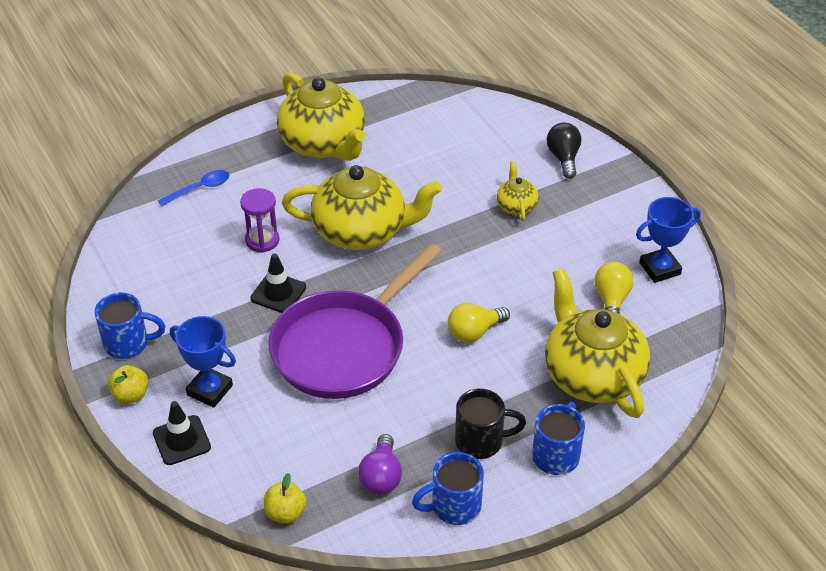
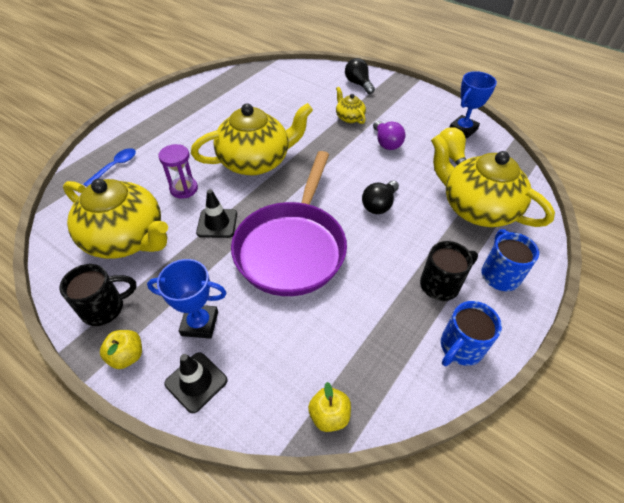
camera: 25 degrees left, 5 degrees up
(128, 344) = (105, 308): blue mug -> black mug
(324, 144) = (196, 114): yellow teapot -> yellow teapot (127, 238)
(381, 476) = (387, 345): purple light bulb -> purple light bulb (386, 143)
(474, 332) = (379, 205): yellow light bulb -> black light bulb

